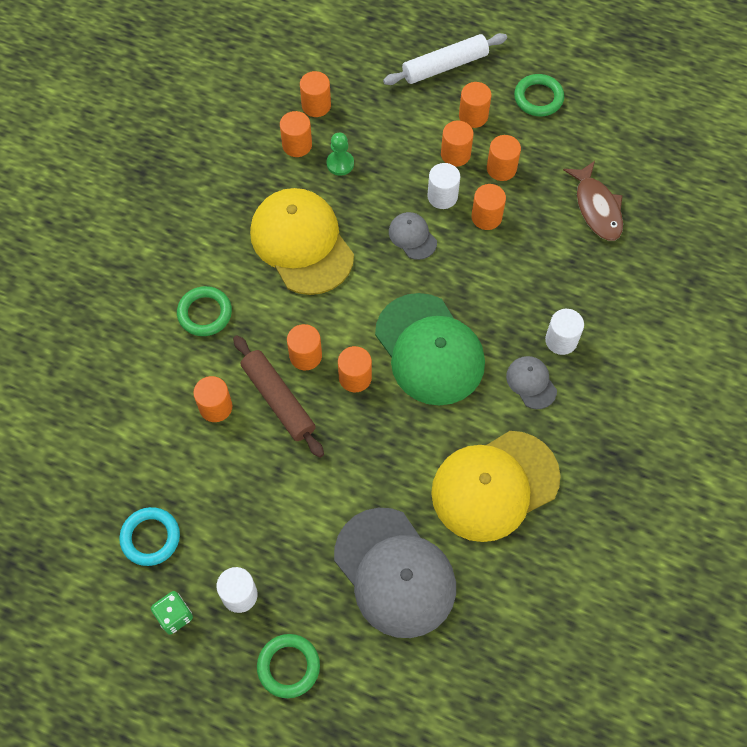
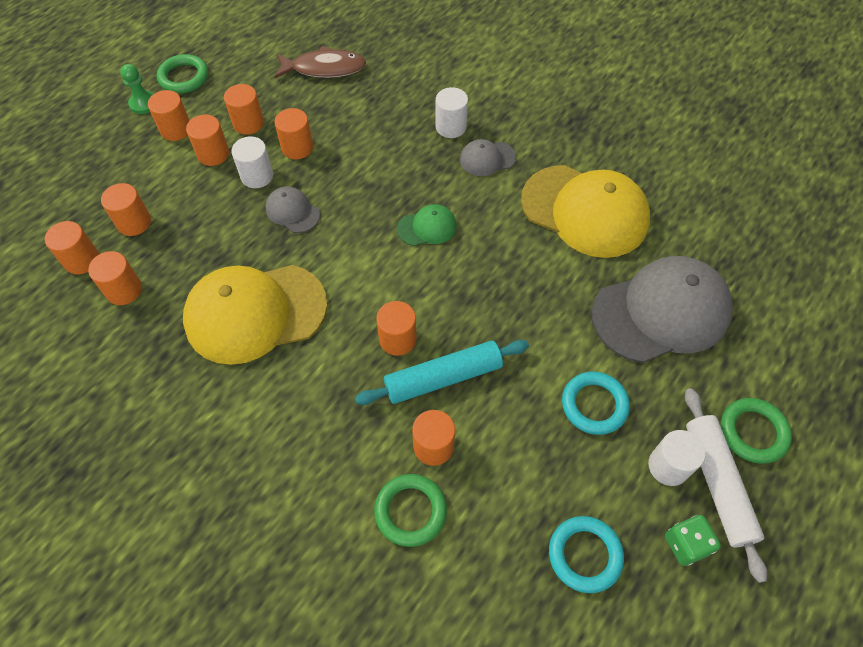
camera: 75 degrees left, 5 degrees down
(205, 313) = (305, 434): green ring -> green ring (410, 511)
(278, 399) = (443, 377): brown rolling pin -> turquoise rolling pin
(282, 526) = (594, 405): none -> turquoise ring
(340, 164) = (171, 254): green pawn -> green pawn (144, 104)
(355, 377) = (438, 298): orange cylinder -> orange cylinder (134, 222)
(412, 237) = (292, 211): grey cap -> grey cap turned 60 degrees clockwise
(429, 349) = (427, 227): green cap -> green cap, size x0.45
(445, 66) = (102, 137): white rolling pin -> white rolling pin (717, 484)
(494, 486) = (585, 211): yellow cap -> yellow cap turned 45 degrees counterclockwise

